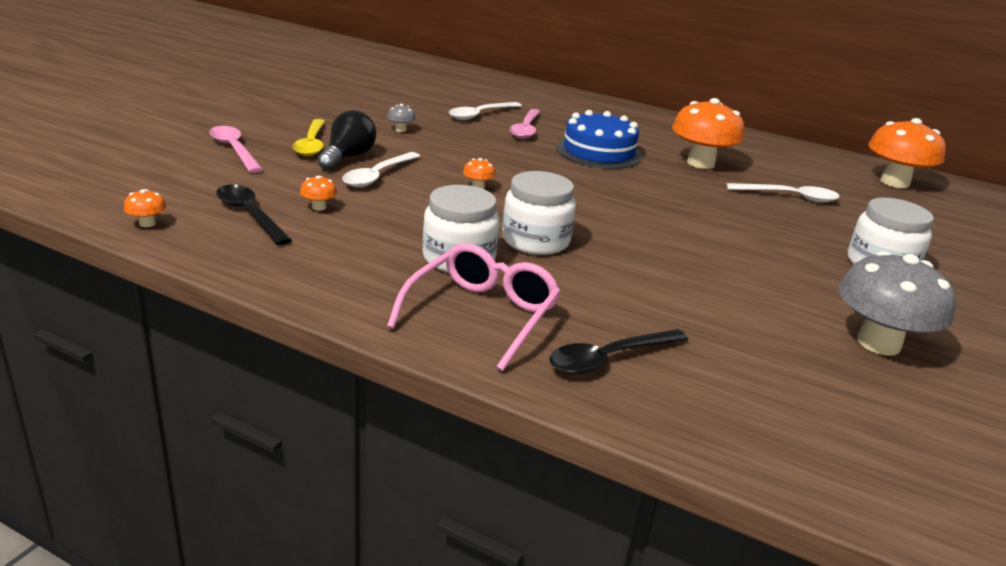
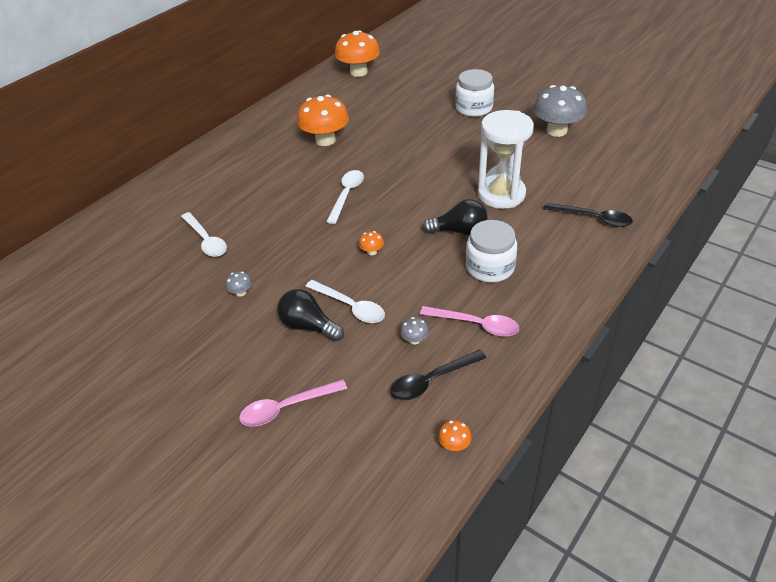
camera: 75 degrees left, 15 degrees up
(311, 144) = (274, 352): yellow spoon -> none
(319, 207) = (414, 340): orange mushroom -> grey mushroom
(482, 315) = (559, 261): pink glasses -> none
(526, 129) = (247, 216): pink spoon -> pink spoon (476, 325)
(535, 240) = (459, 231): white jar -> black light bulb
(598, 152) = (301, 184): blue cake -> none
(609, 358) = (593, 218): black spoon -> black spoon turned 45 degrees counterclockwise
(640, 276) = (501, 194): none -> white hourglass
(789, 197) = (383, 116): white spoon -> white spoon (346, 195)

